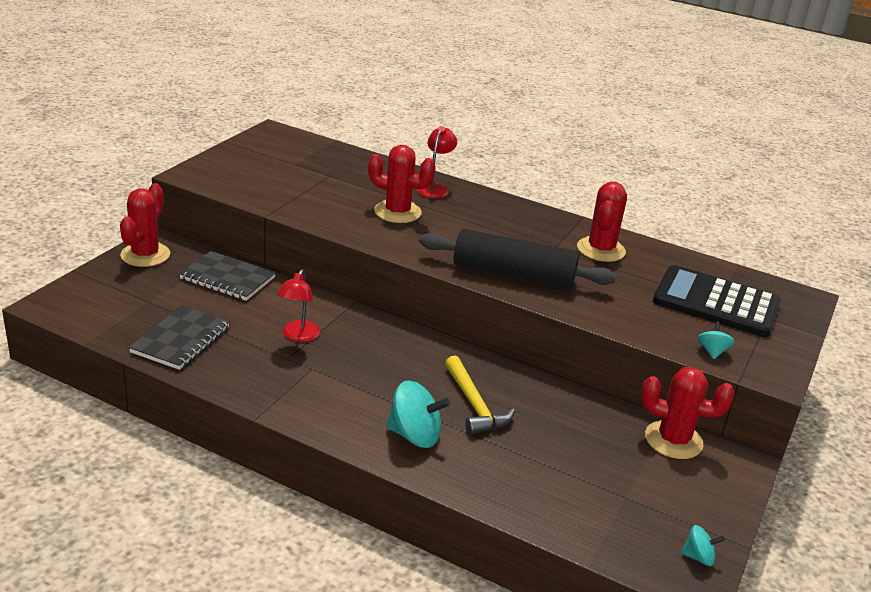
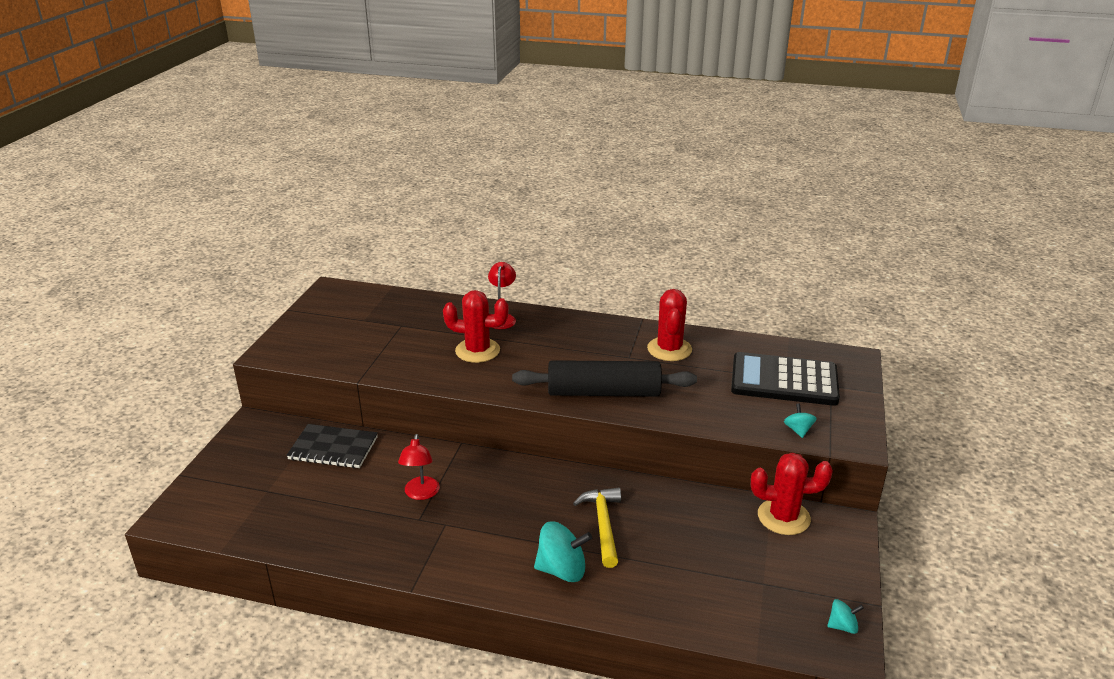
camera: 10 degrees left, 0 degrees up
(145, 255) = (245, 441): red cactus -> none
(181, 340) = (312, 524): black notebook -> none
(474, 404) = (603, 525): yellow hammer -> yellow hammer turned 150 degrees counterclockwise

